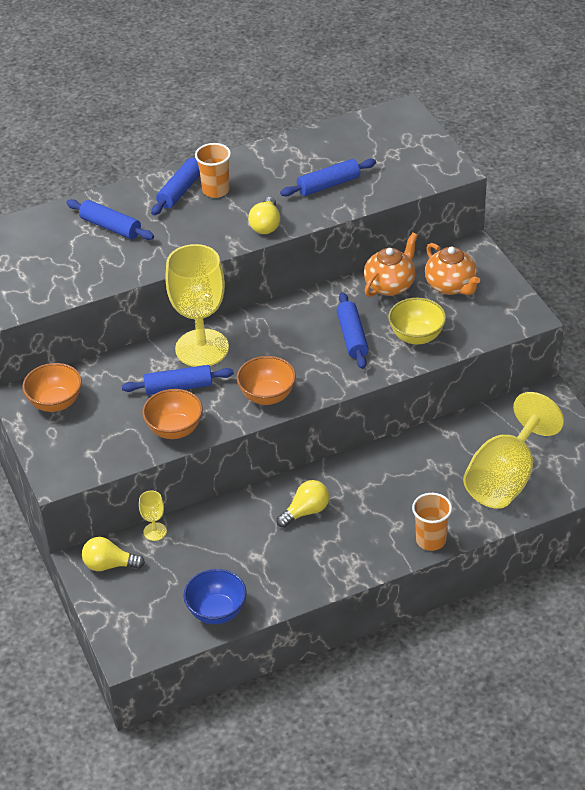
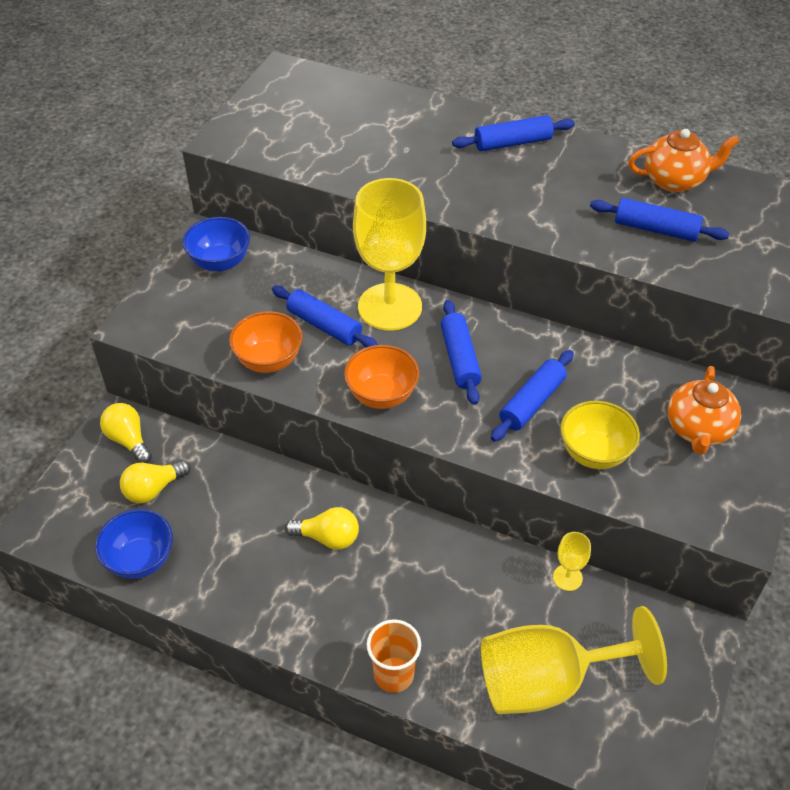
camera: 45 degrees right, 5 degrees up
(55, 403) = (220, 262): orange bowl -> blue bowl
(111, 227) = (411, 134): blue rolling pin -> blue rolling pin (460, 359)
(155, 531) = (196, 443): yellow goblet -> yellow goblet (567, 577)
(216, 190) = (543, 163): orange cup -> none
(266, 225) = (543, 225): yellow light bulb -> yellow light bulb (153, 489)
(390, 285) = (636, 381): orange teapot -> orange teapot (675, 180)

